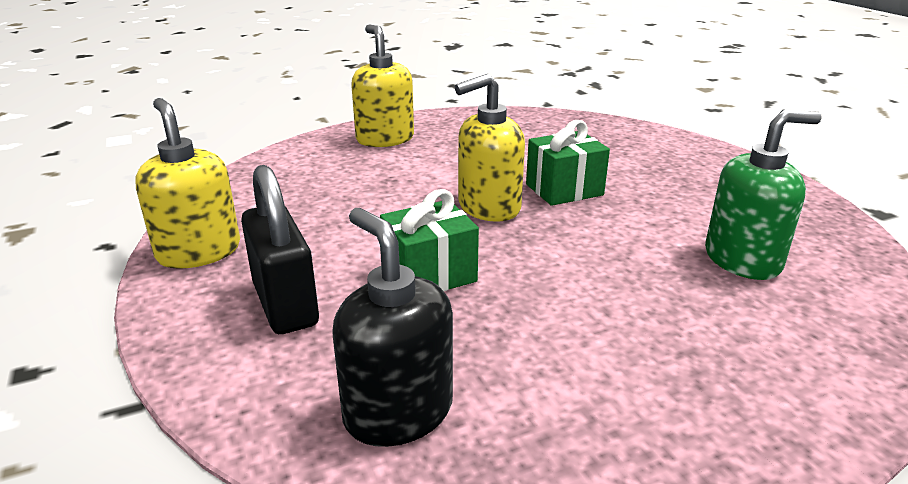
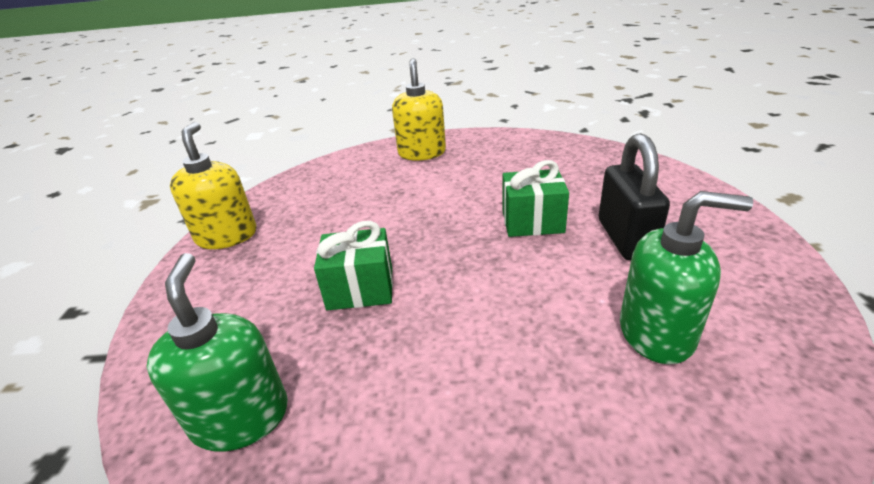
camera: 25 degrees right, 5 degrees up
(285, 304) = (244, 294): black padlock -> black padlock (625, 238)
(398, 411) = (241, 417): black soap dispenser -> green soap dispenser
(488, 207) = (454, 230): yellow soap dispenser -> none

